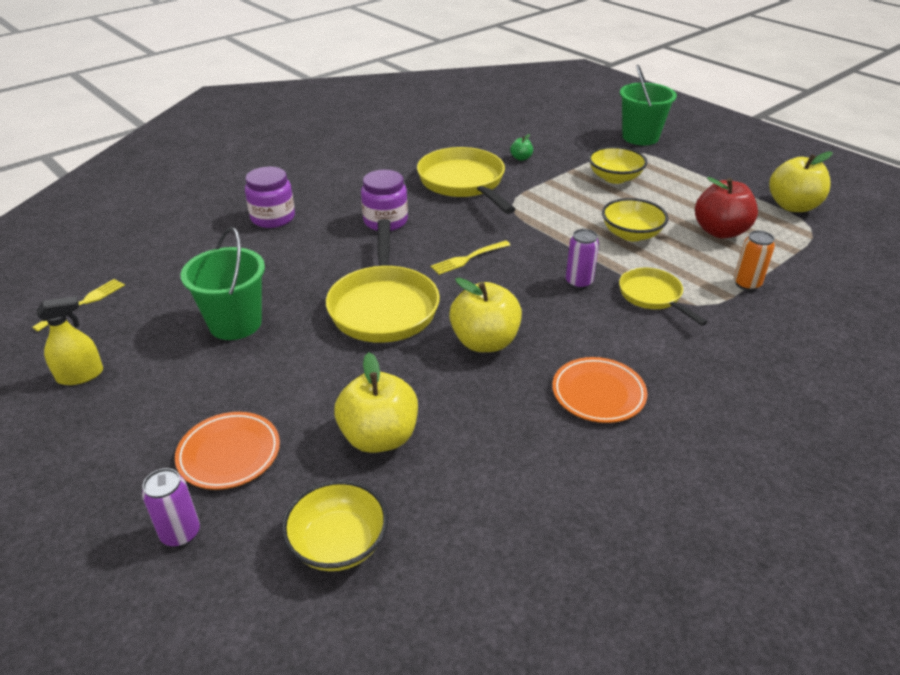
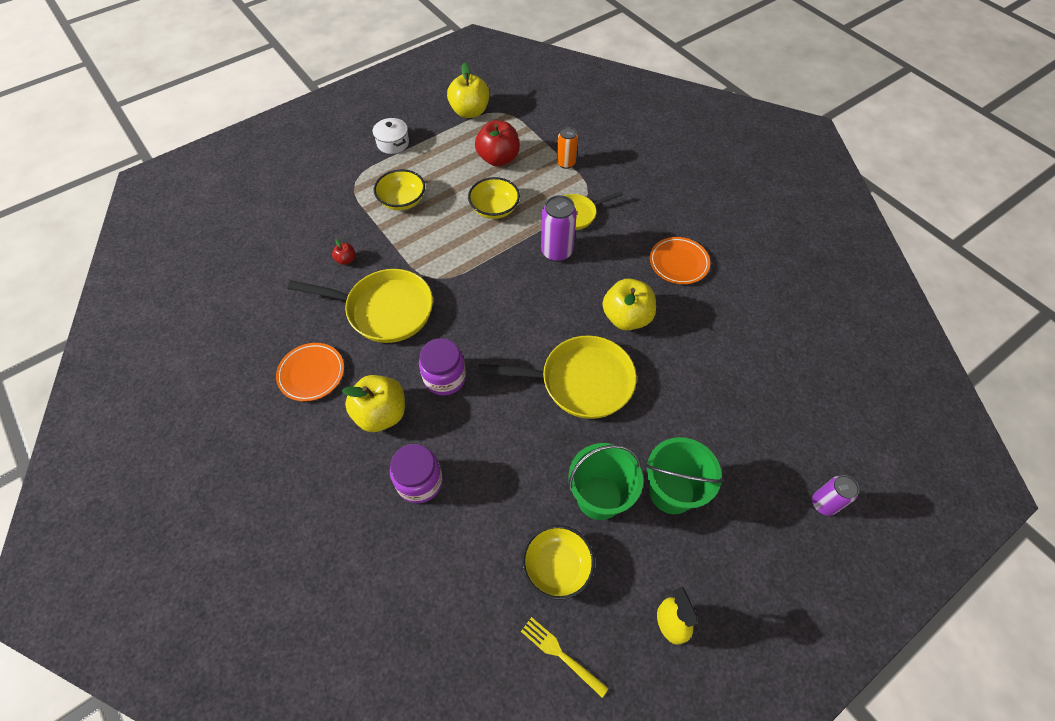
camera: 85 degrees left, 20 degrees up
(229, 454) = (751, 482): orange plate -> orange plate (311, 373)
(338, 543) = (816, 409): yellow bowl -> yellow bowl (557, 566)
(379, 437) = (727, 387): yellow apple -> yellow apple (381, 414)
(463, 183) = (384, 310): yellow pan -> yellow pan turned 150 degrees counterclockwise
(468, 258) = (516, 317): yellow fork -> none
(521, 158) = (346, 260): green apple -> red apple
(579, 282) = (556, 252): purple can -> purple can, size x1.53
(640, 137) = (330, 168): green bucket -> green bucket (671, 492)
(700, 164) = (393, 143): none -> white pot

